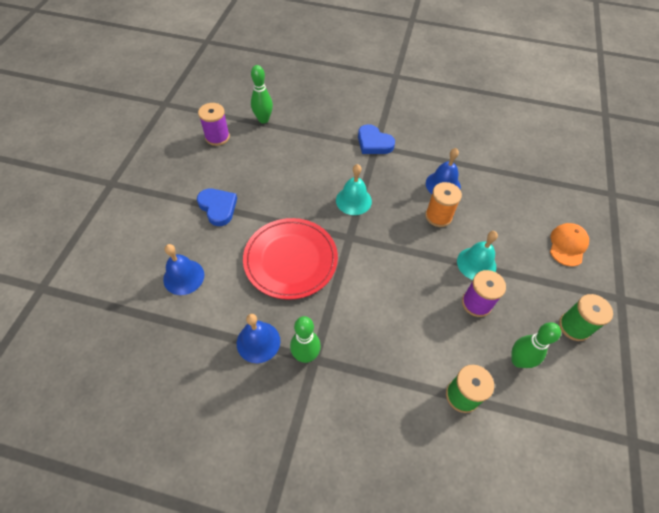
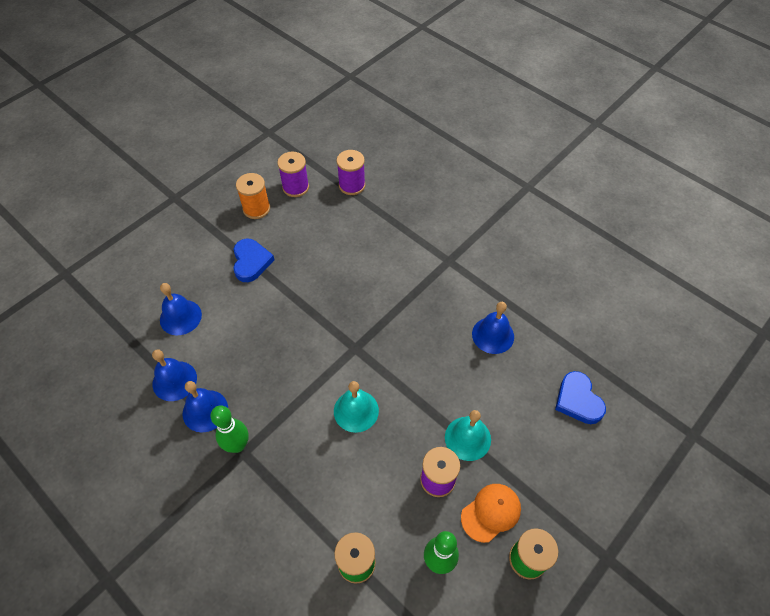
camera: 30 degrees right, 0 degrees up
(213, 331) = (174, 380): none -> blue bell
(263, 119) = (352, 185): green bowling pin -> purple spool
(290, 260) = (284, 345): red plate -> none
(353, 200) = (385, 311): turquoise bell -> turquoise bell (356, 411)
(374, 143) = (449, 256): blue heart -> blue heart (578, 400)
(438, 216) = (463, 368): orange spool -> orange spool (256, 208)
(567, 245) = (589, 468): orange cap -> orange cap (491, 512)

